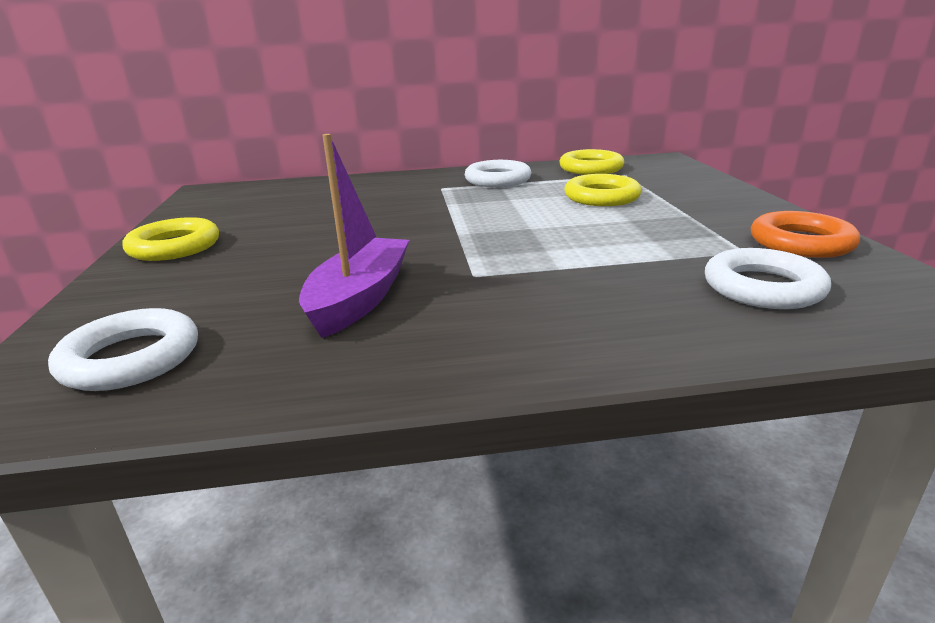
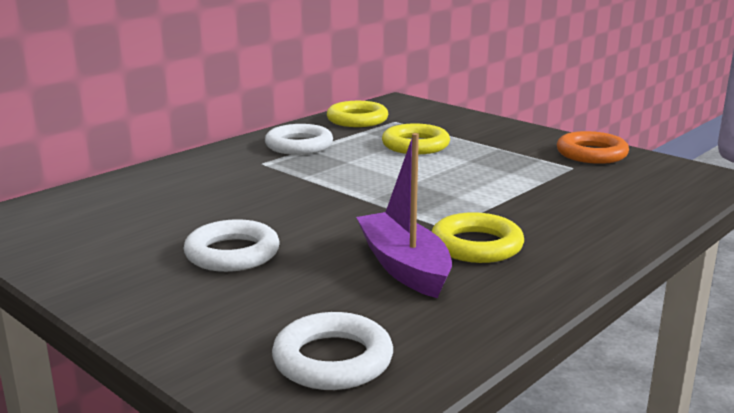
camera: 40 degrees left, 5 degrees down
(174, 247) = (123, 281): yellow ring -> yellow ring (476, 245)
(762, 287) = (617, 188): white ring -> white ring (232, 253)

